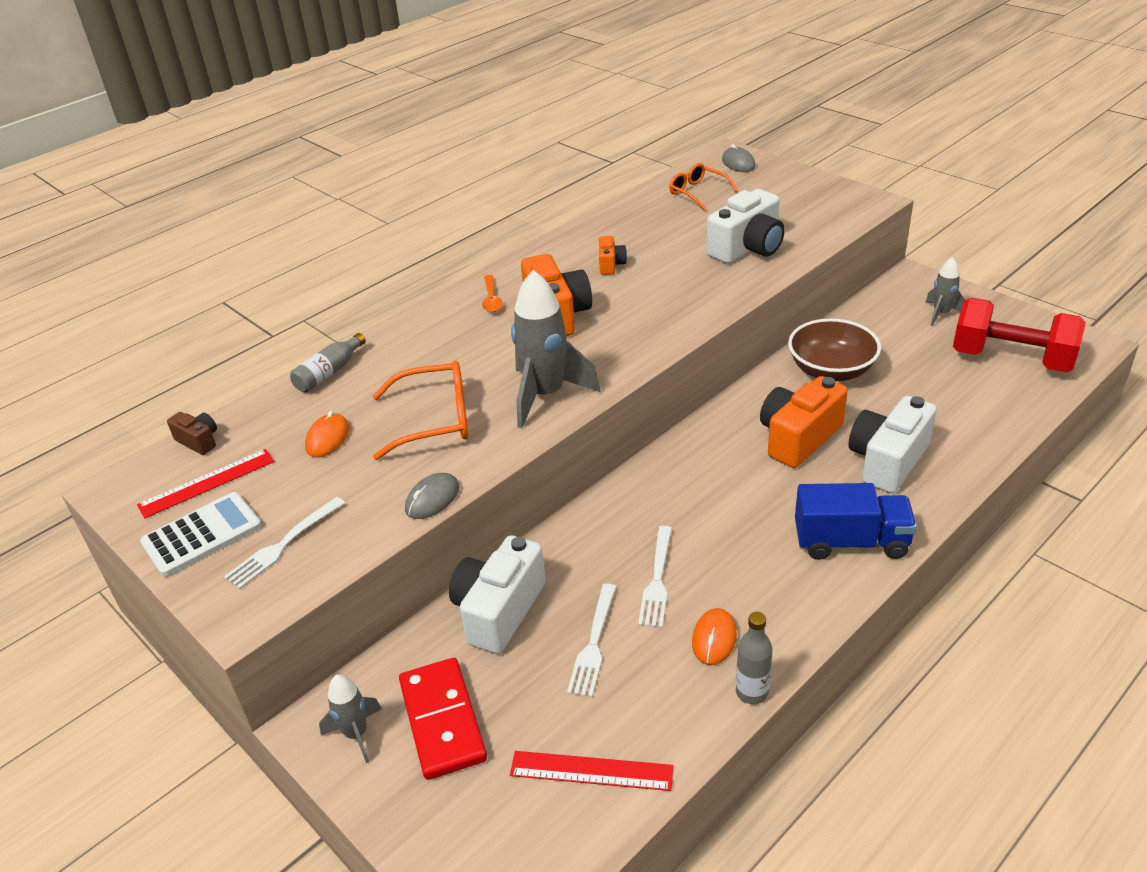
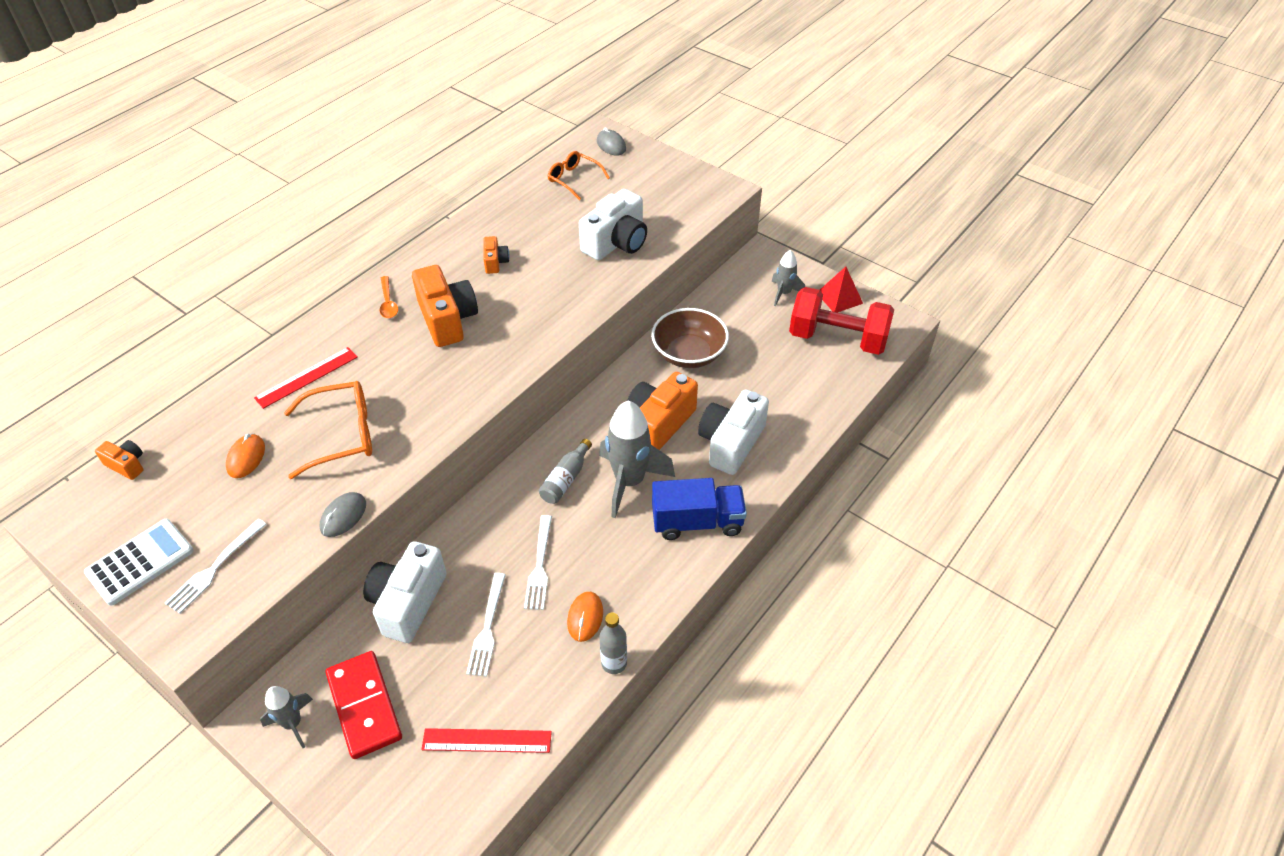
camera: 10 degrees left, 10 degrees up
(199, 441) = (127, 465): brown camera -> orange camera
(207, 483) = (139, 509): red ruler -> red ruler (306, 377)
(329, 372) = (242, 387): grey bottle -> grey bottle (566, 479)
(546, 395) = (439, 406): grey rocket -> grey rocket (629, 482)
(1009, 319) = (839, 298): none -> red pyramid

